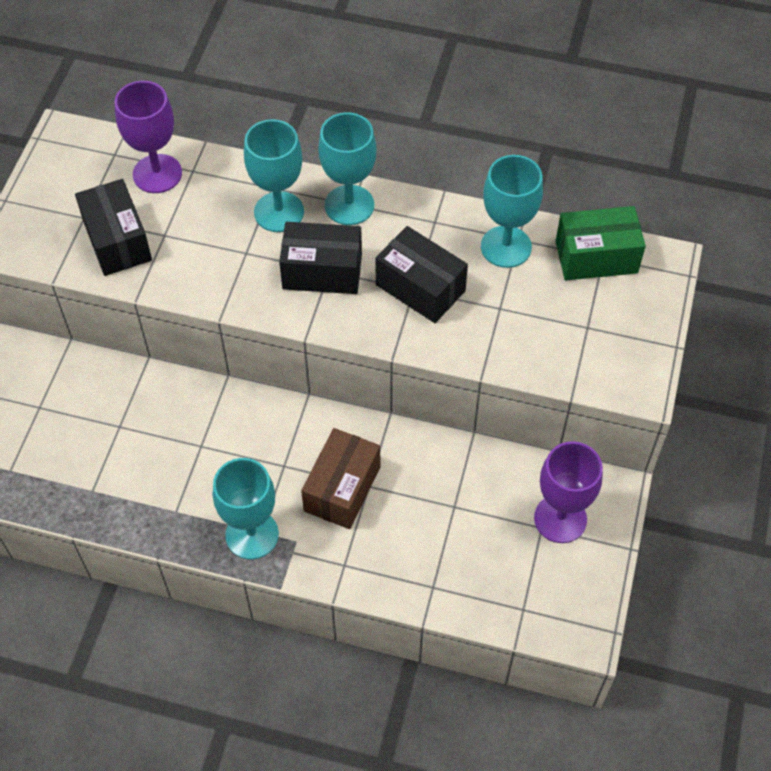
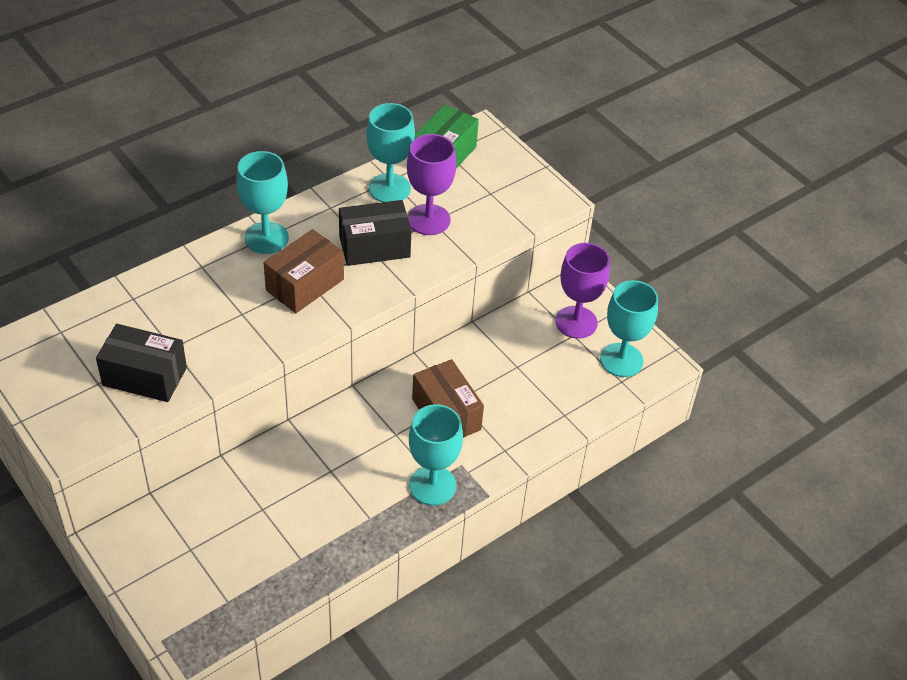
camera: 55 degrees left, 10 degrees down
(157, 174) = (111, 318): purple goblet -> purple goblet (428, 220)
(279, 212) = (228, 275): turquoise goblet -> turquoise goblet (621, 360)
(322, 271) = (305, 285): black box -> brown box

